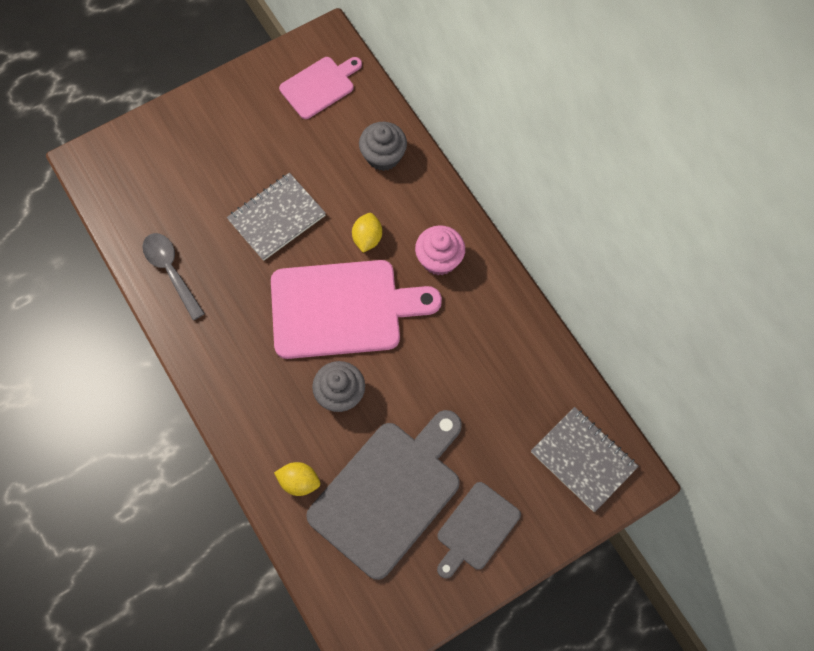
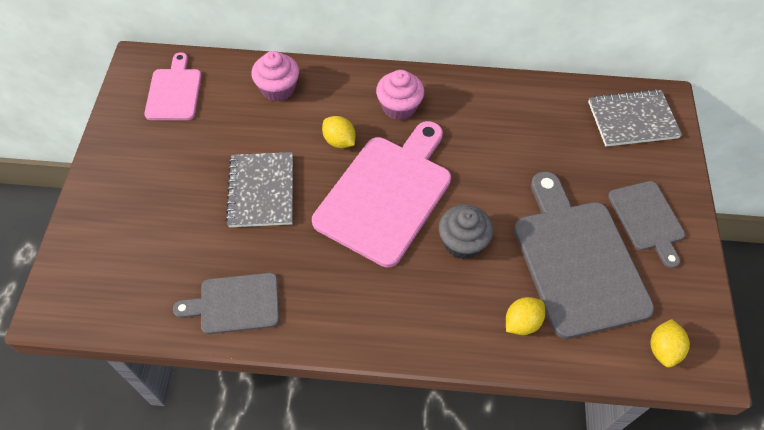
camera: 55 degrees left, 10 degrees down
(171, 271) = (235, 304): grey spoon -> grey cutting board
(352, 604) = (663, 349): none -> yellow lemon
(383, 156) = (278, 89): grey cupcake -> pink cupcake

